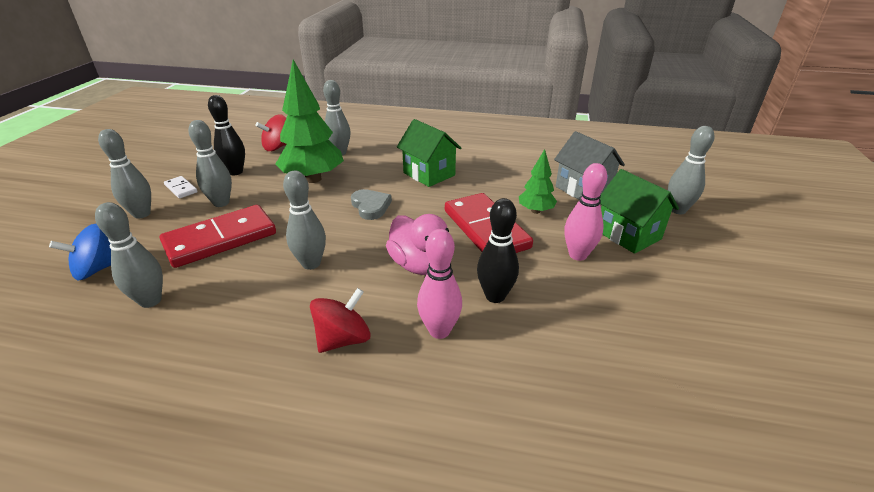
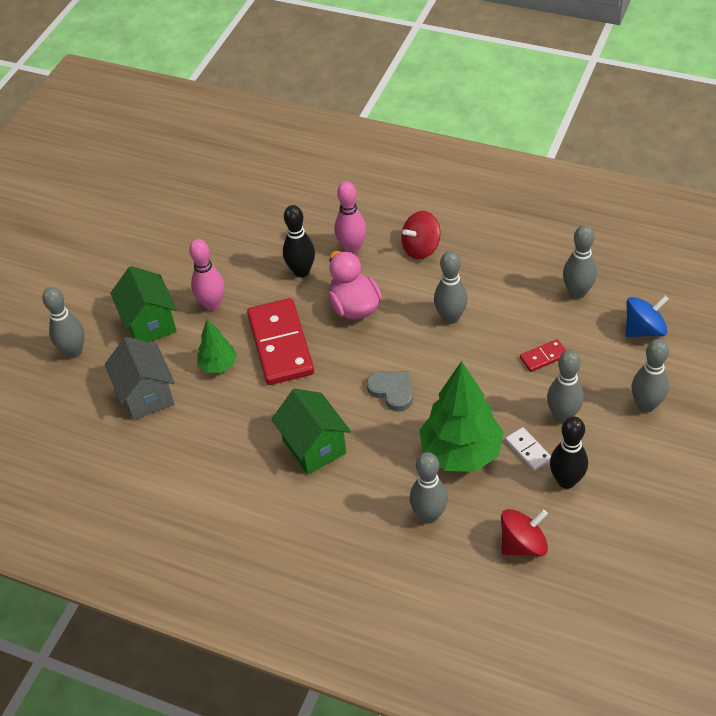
camera: 165 degrees left, 15 degrees up
(181, 189) = (623, 449): white domino -> white domino (528, 450)
(220, 239) = (543, 357): red domino -> red domino, size x0.44
(370, 206) = (392, 391): grey heart -> grey heart turned 150 degrees clockwise

